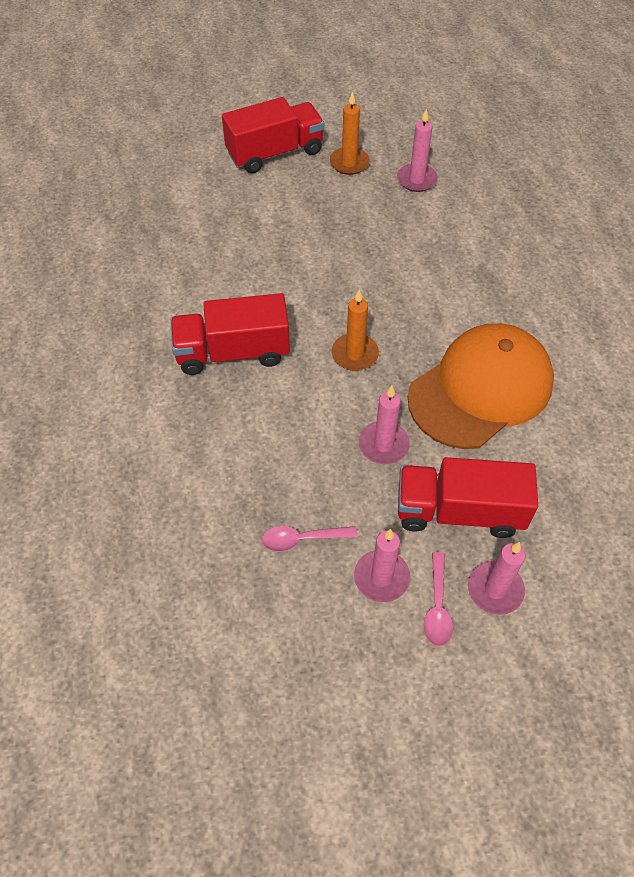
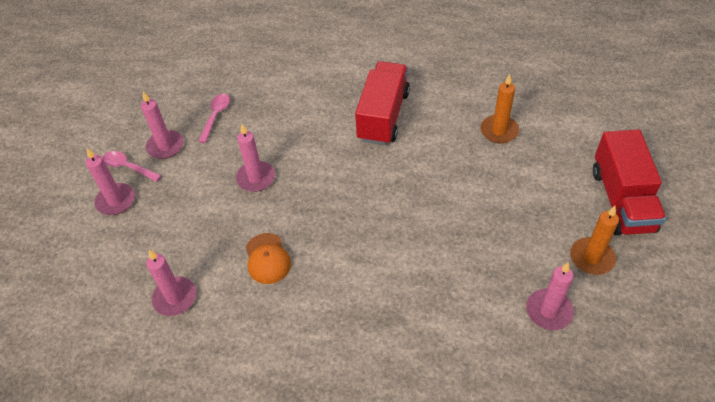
camera: 115 degrees right, 5 degrees down
(354, 354) = (345, 186): orange candle -> orange candle (499, 131)
(459, 511) = (179, 203): red truck -> none
(481, 389) = (267, 258): orange cap -> orange cap, size x0.42
(573, 452) = (175, 298): none -> pink candle

